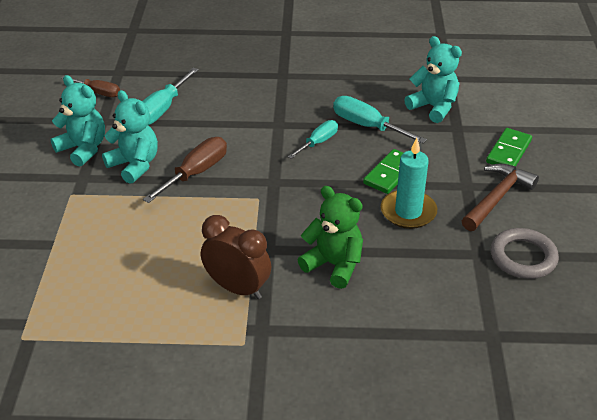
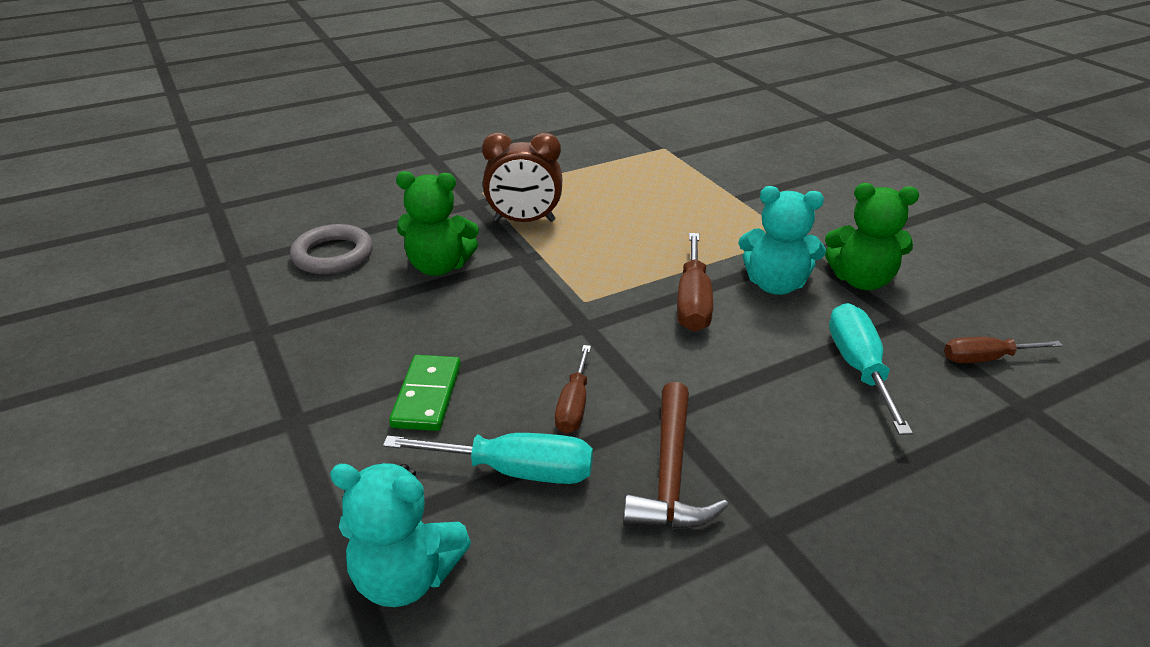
camera: 150 degrees right, 5 degrees down
(83, 149) = (861, 280): turquoise teddy bear -> green teddy bear
(318, 142) = (574, 406): turquoise screwdriver -> brown screwdriver
(408, 212) = (375, 350): turquoise candle -> none
(497, 198) = (239, 417): brown hammer -> brown hammer (670, 474)
(508, 151) = (221, 520): green domino -> none
(523, 257) = (196, 346): grey ring -> grey ring (333, 255)

